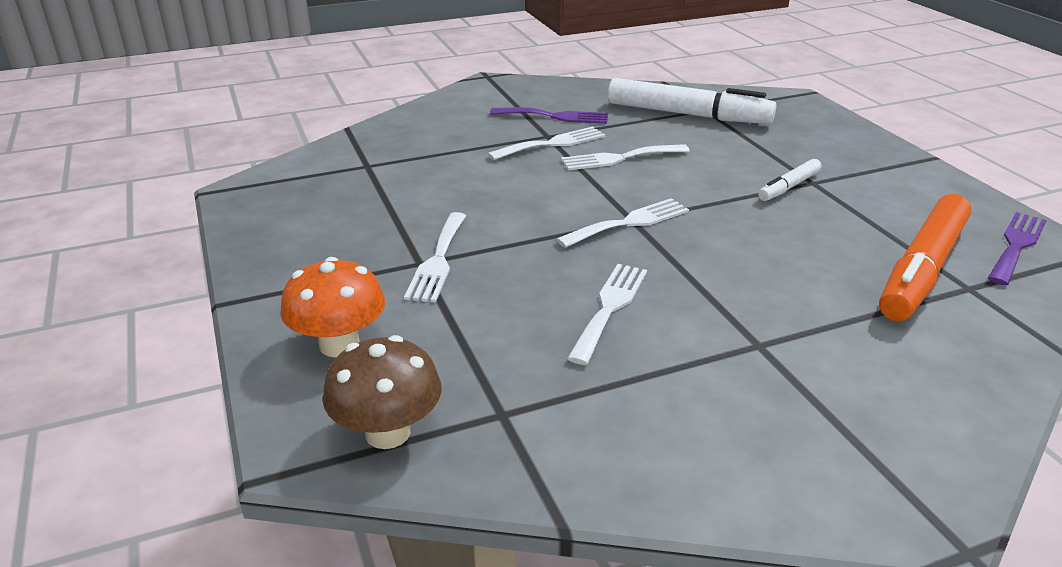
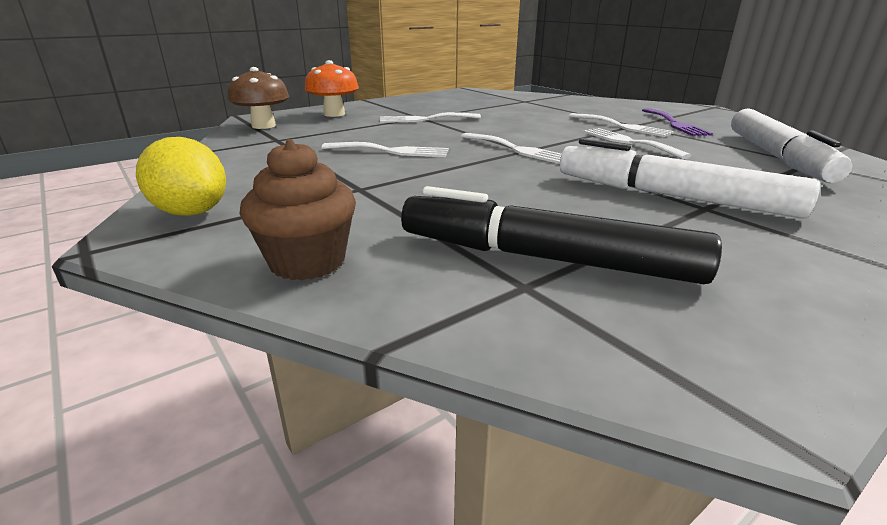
camera: 75 degrees right, 5 degrees down
(789, 187) = (671, 196): white marker -> white marker, size x2.03
(842, 477) = (191, 212): none -> yellow lemon
(922, 270) = (545, 258): orange marker -> black marker
(956, 385) = (307, 262): none -> brown cupcake
(1016, 245) = (704, 340): purple fork -> none

